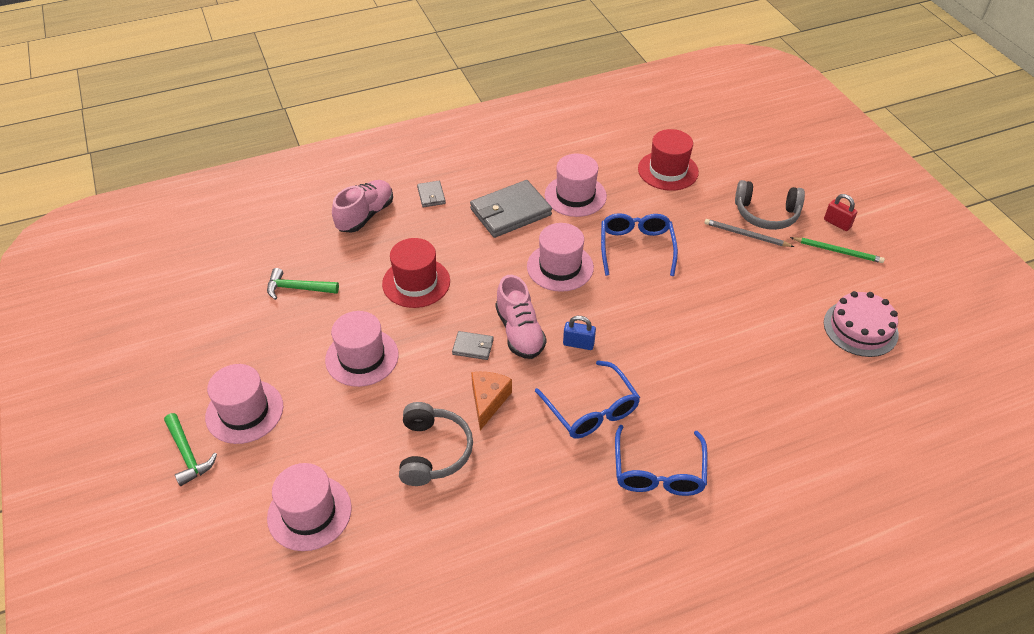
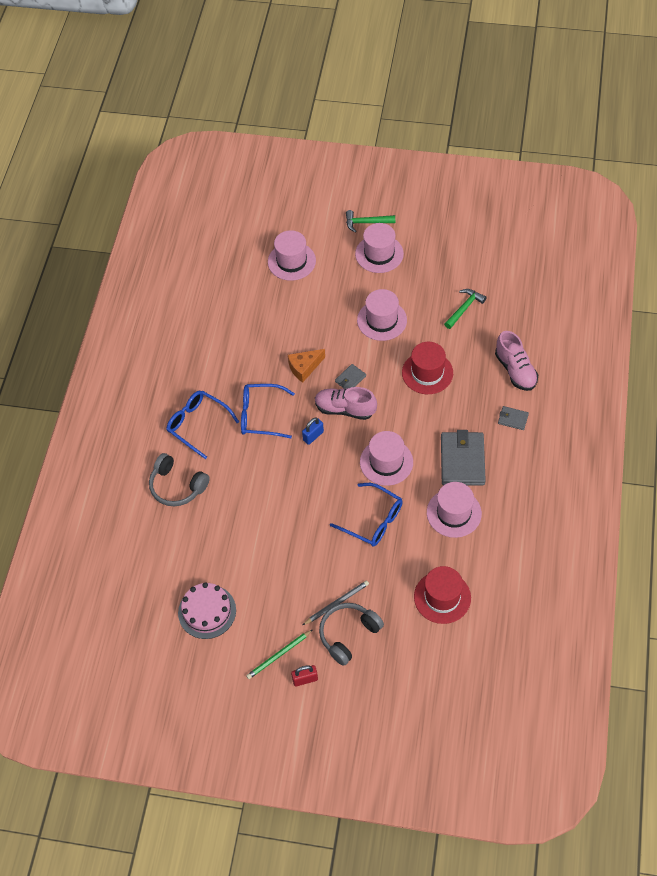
camera: 125 degrees right, 10 degrees up
(433, 451) = (289, 327): grey headphones -> grey headphones (177, 486)
(488, 401) = (304, 368): orange cheese -> orange cheese turned 105 degrees clockwise

